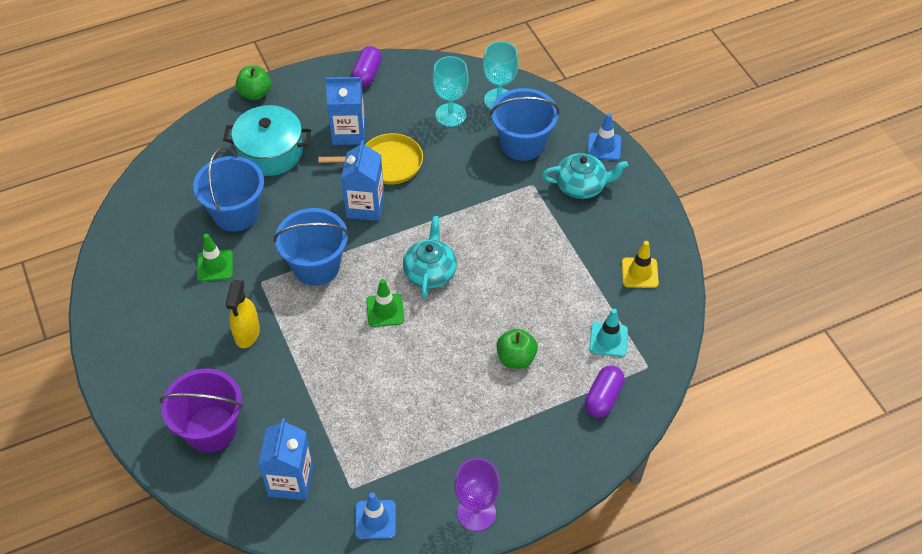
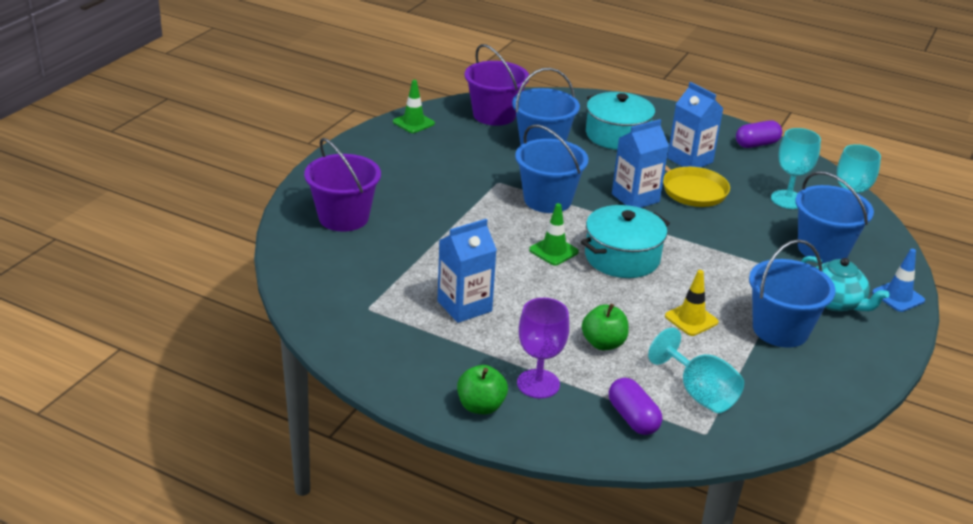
camera: 50 degrees right, 20 degrees down
(157, 214) = (494, 115): none -> purple bucket
(215, 266) = (484, 156): green traffic cone -> green traffic cone (413, 123)
(247, 333) = (445, 196): yellow spray bottle -> none
(255, 93) = (657, 106): green apple -> green apple (481, 406)
(291, 480) = (341, 275): blue carton -> blue carton (464, 306)
(375, 519) = (352, 334): blue traffic cone -> none
(430, 272) = (622, 257): turquoise teapot -> turquoise pot
(476, 513) = (420, 390): purple goblet -> purple goblet (538, 384)
(584, 241) = (780, 330): none -> blue bucket
(603, 398) = (632, 418): purple capsule -> purple capsule turned 75 degrees clockwise
(608, 339) = (699, 393): turquoise traffic cone -> turquoise goblet
(639, 273) = (799, 381): yellow traffic cone -> yellow traffic cone (691, 319)

